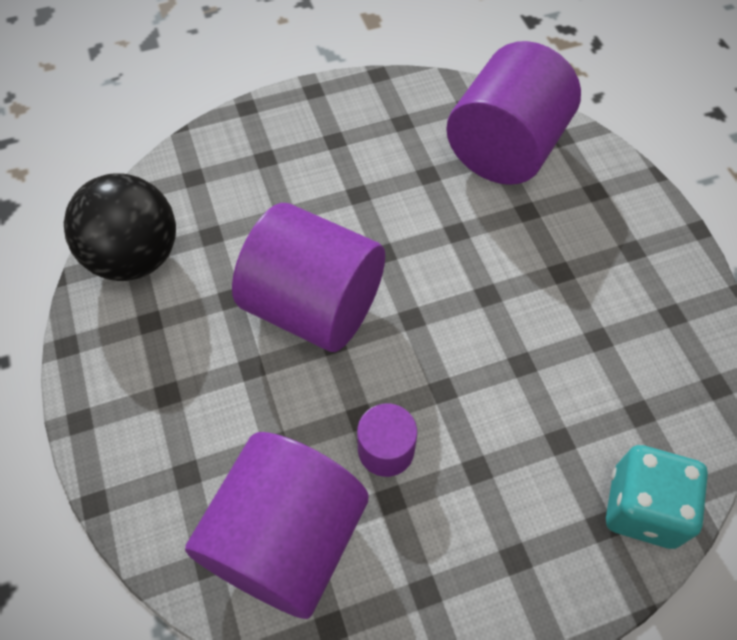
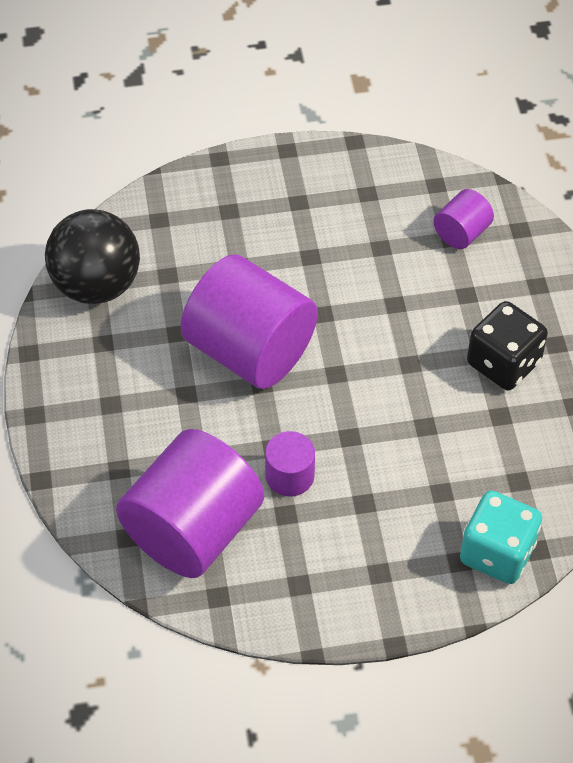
camera: 10 degrees right, 5 degrees down
(505, 149) = (461, 233): purple cylinder -> purple cylinder, size x0.47
(585, 279) = (503, 363): none -> black dice

